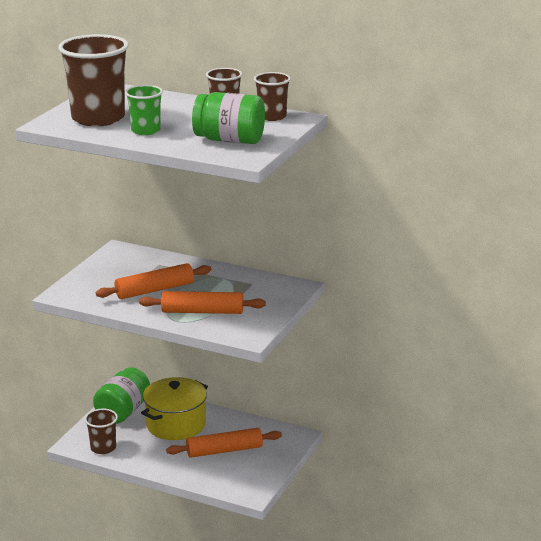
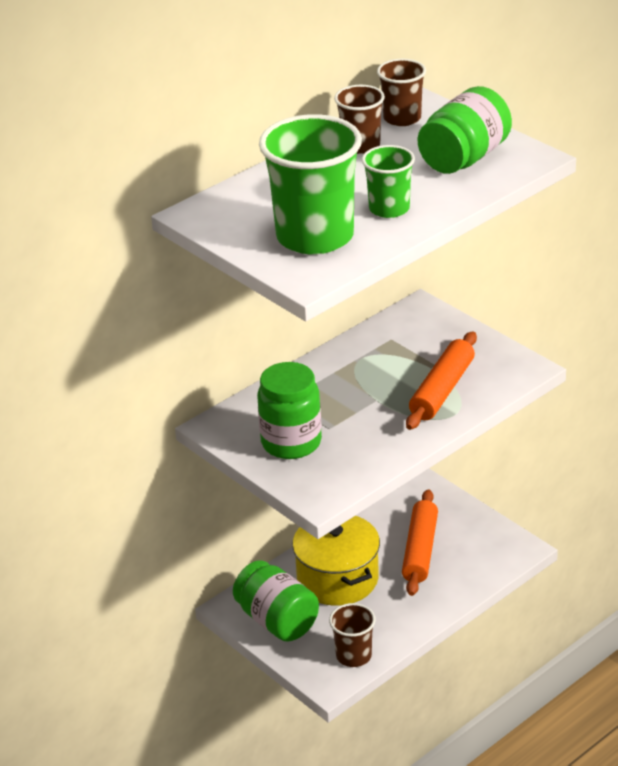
camera: 65 degrees left, 10 degrees up
(98, 118) = (315, 236): brown cup -> green cup
(114, 275) = (291, 442): none -> green jar
(154, 290) = (359, 416): orange rolling pin -> none

